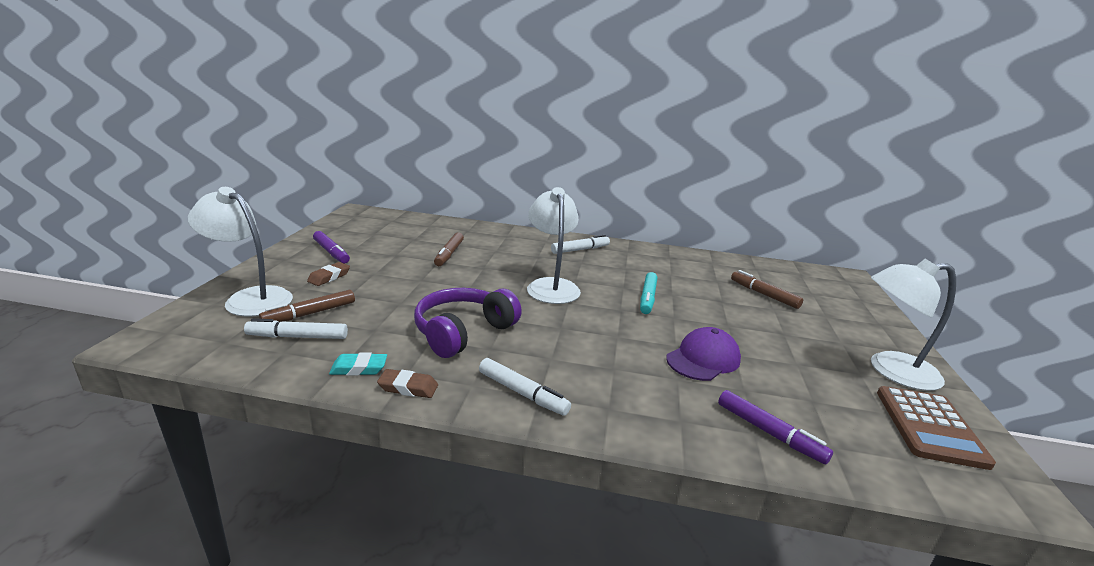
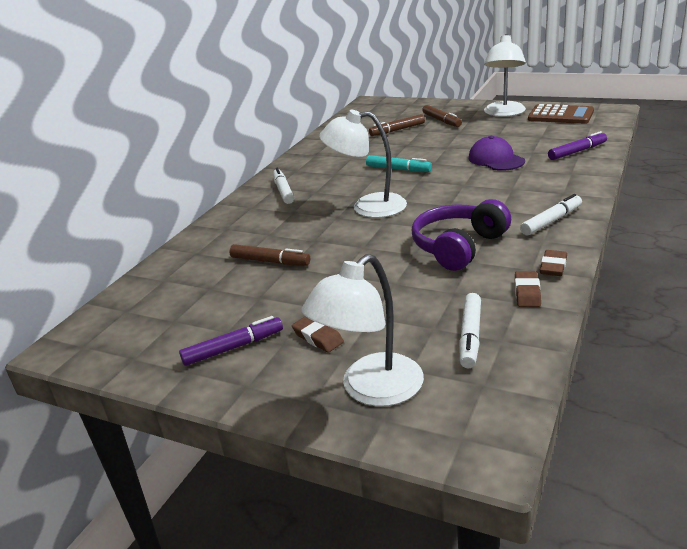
camera: 70 degrees left, 5 degrees up
(310, 314) = (417, 336): brown marker -> brown marker (441, 121)
(359, 368) = (527, 293): turquoise eraser -> brown eraser
(463, 332) = (458, 247): purple headphones -> purple headphones turned 75 degrees clockwise

